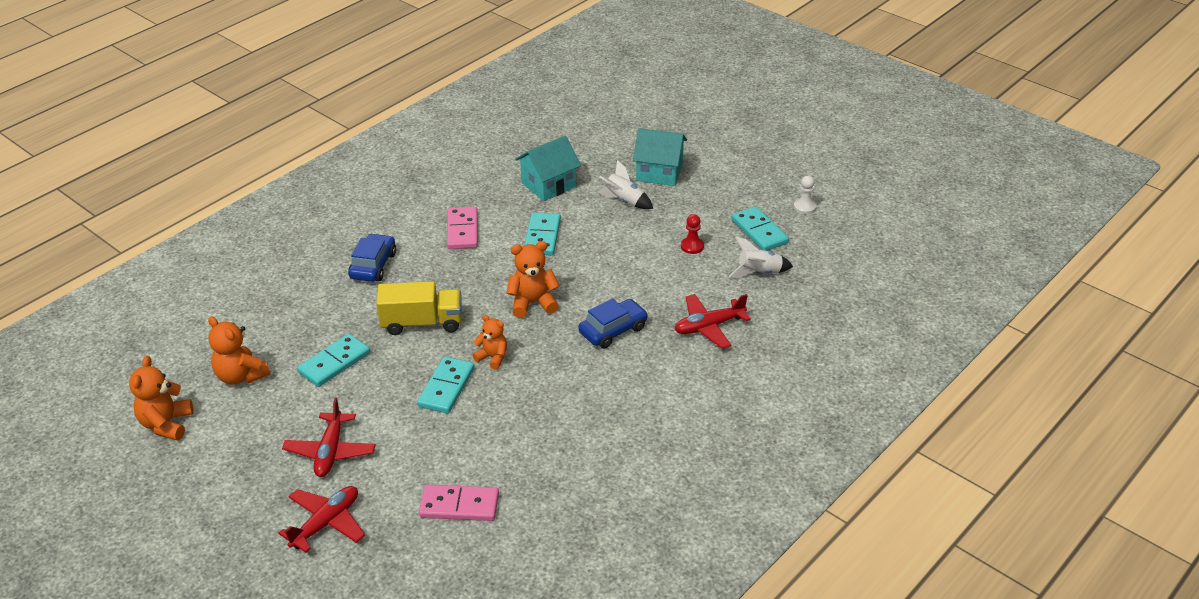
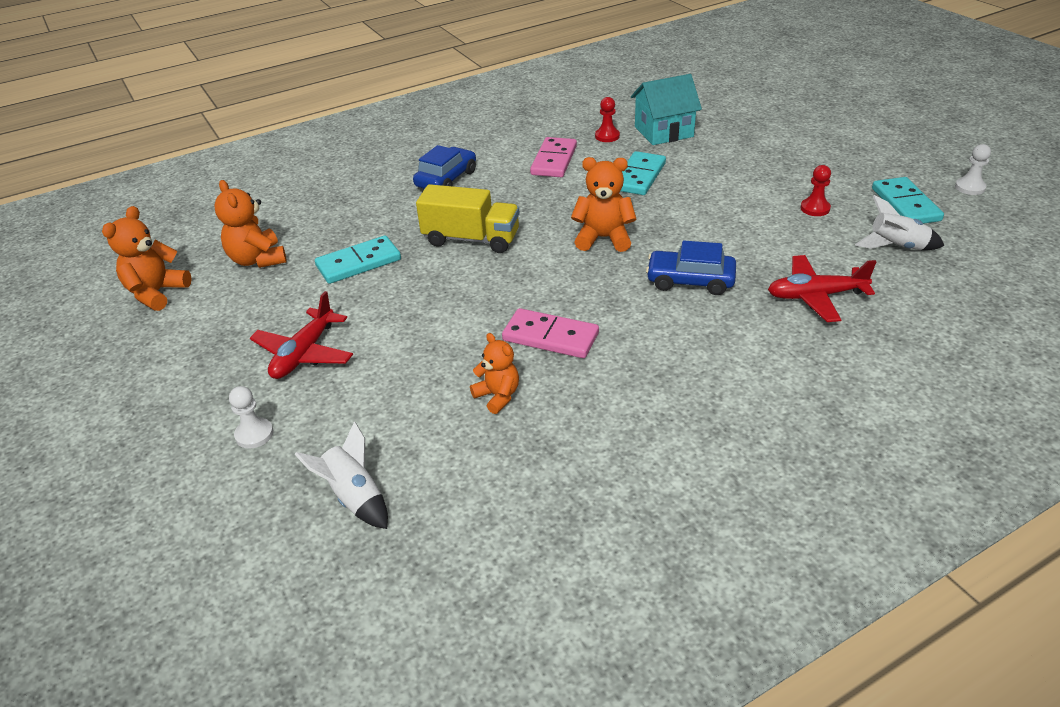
camera: 20 degrees right, 0 degrees up
(326, 523) = (254, 434): red plane -> white pawn
(446, 387) = (467, 309): turquoise domino -> none
(459, 505) = (420, 448): pink domino -> pink domino (550, 337)
(493, 357) = (534, 286): orange teddy bear -> orange teddy bear (498, 396)
(500, 197) = (607, 136): none -> red pawn
(613, 330) = (690, 281): blue car -> blue car turned 150 degrees counterclockwise
(624, 201) = (745, 155): white rocket -> white rocket (354, 497)
(659, 172) = (793, 134): turquoise house -> none

